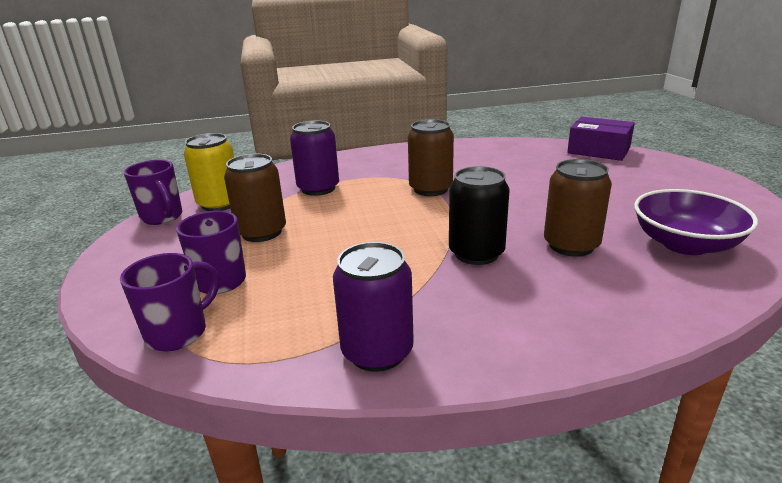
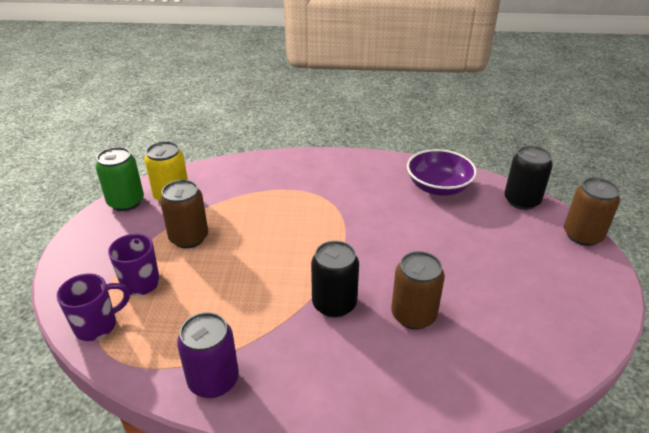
camera: 15 degrees right, 10 degrees up
(162, 217) = (126, 202): purple mug -> green can
(318, 188) = (253, 195): purple can -> none
(430, 189) = (341, 218): brown can -> brown can (582, 235)
(598, 150) = (521, 200): purple box -> black can
(685, 244) = (508, 339): purple bowl -> purple bowl (438, 187)

